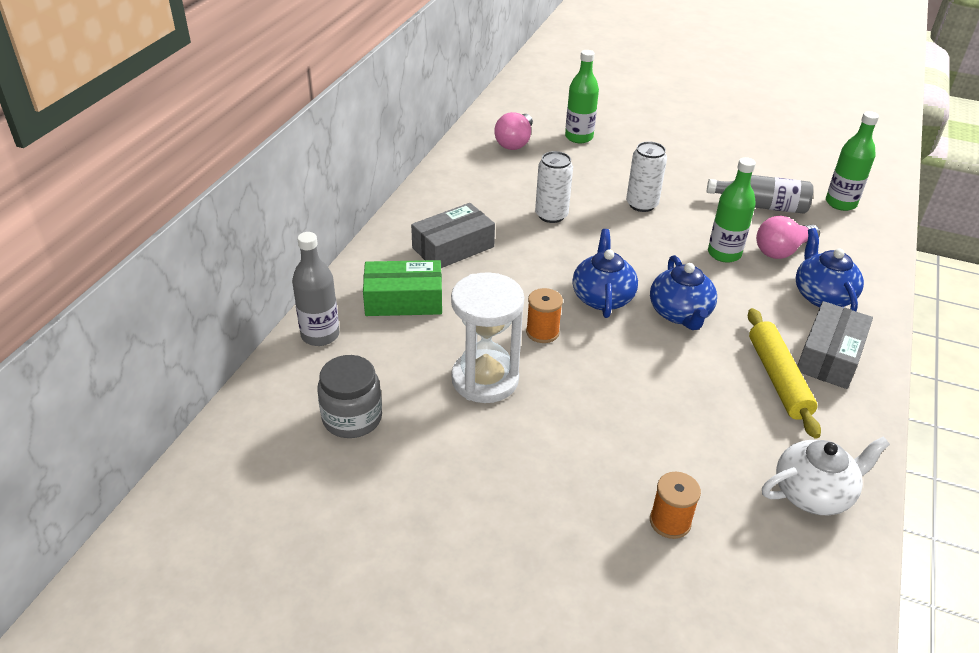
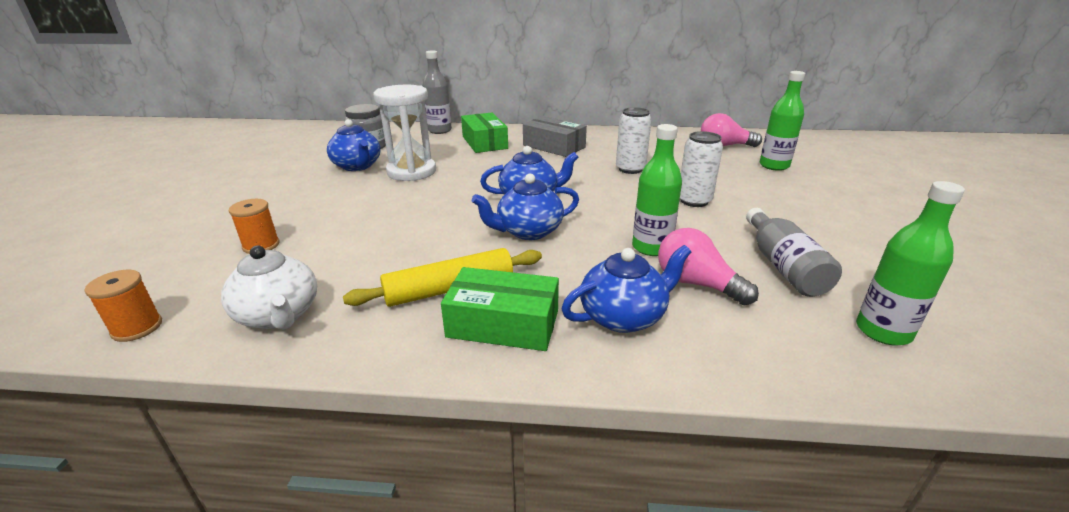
camera: 75 degrees right, 10 degrees down
(437, 433) = (357, 166): none -> blue teapot
(542, 332) = (471, 182): orange spool -> orange spool (137, 328)
(830, 356) = (503, 324): grey box -> green box

